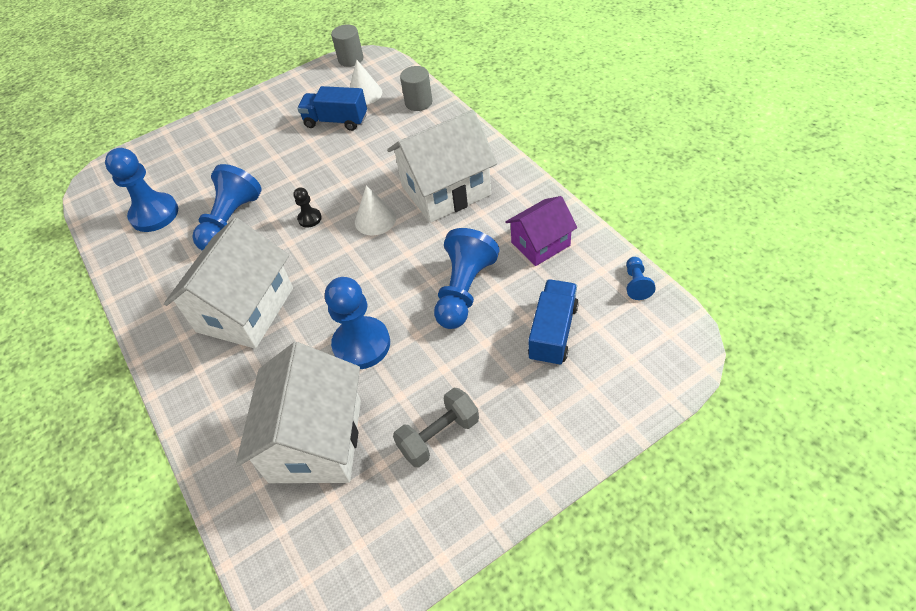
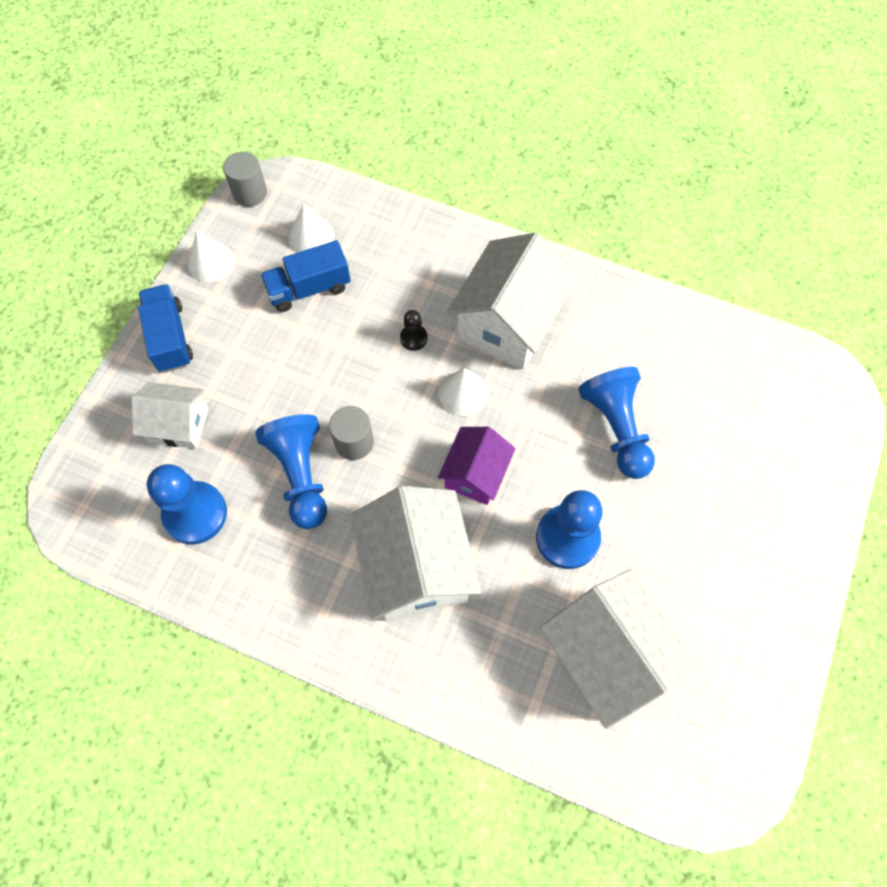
camera: 40 degrees left, 15 degrees up
(193, 163) = (178, 425): none -> white house
(293, 87) = (210, 262): none -> white cone
(309, 218) = (390, 427): black pawn -> black pawn (413, 338)
(418, 102) = (386, 222): grey cylinder -> grey cylinder (354, 442)
(439, 436) = (708, 584): grey dumbbell -> none
(540, 244) = (647, 341): purple house -> purple house (475, 474)
(553, 332) = (726, 429): blue truck -> blue truck (170, 337)
(636, 284) = (759, 342): blue pawn -> none

